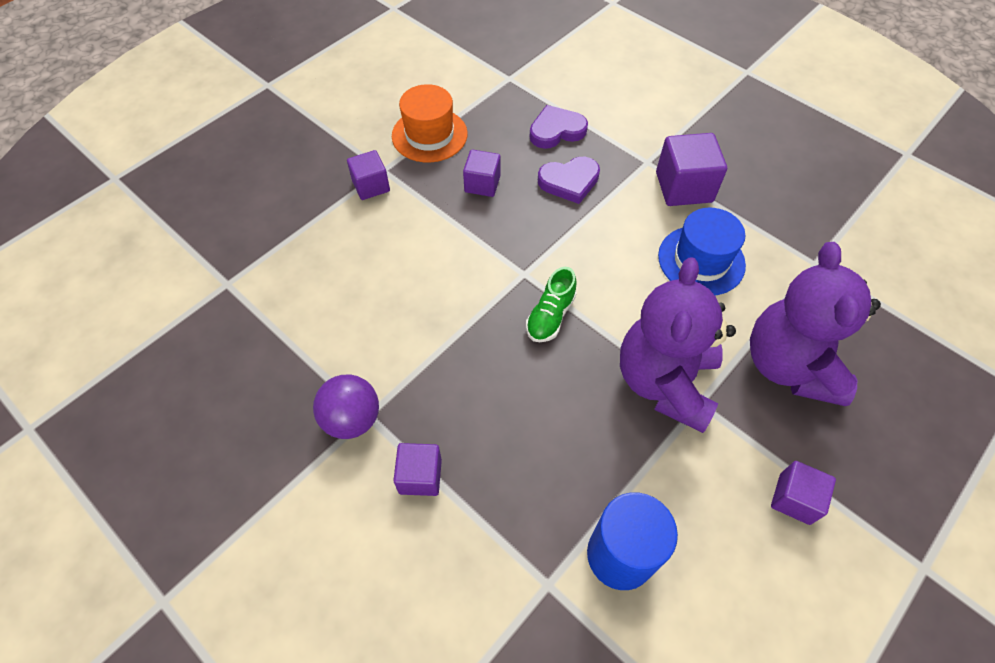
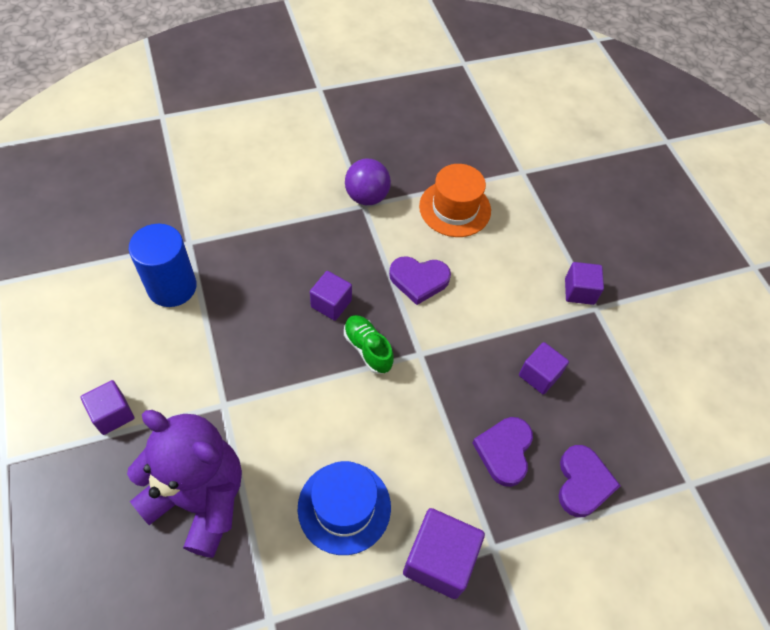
camera: 115 degrees right, 0 degrees up
(420, 476) = (302, 213): purple cube -> purple cube (331, 303)
(429, 135) = (626, 364): orange hat -> orange hat (455, 208)
(441, 312) = (419, 280): none -> purple heart
(665, 382) = (257, 392): purple teddy bear -> none

